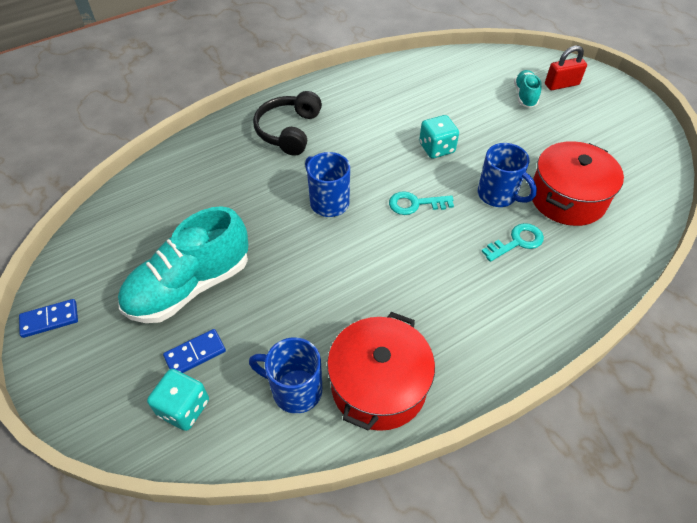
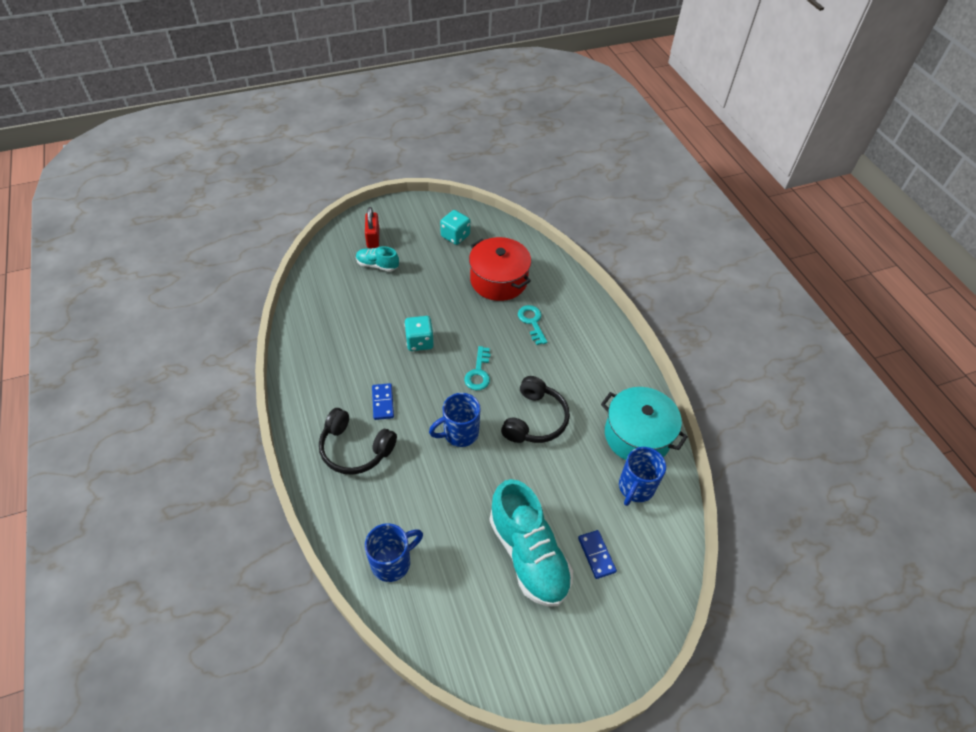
camera: 80 degrees left, 0 degrees up
(50, 319) = (542, 682): blue domino -> blue domino (382, 402)
(184, 408) = (642, 566): turquoise dice -> turquoise dice (455, 236)
(367, 266) = (535, 419): none -> black headphones
(378, 385) = (637, 435): red pot -> turquoise pot
(498, 195) = (484, 318): blue mug -> blue mug (392, 562)

